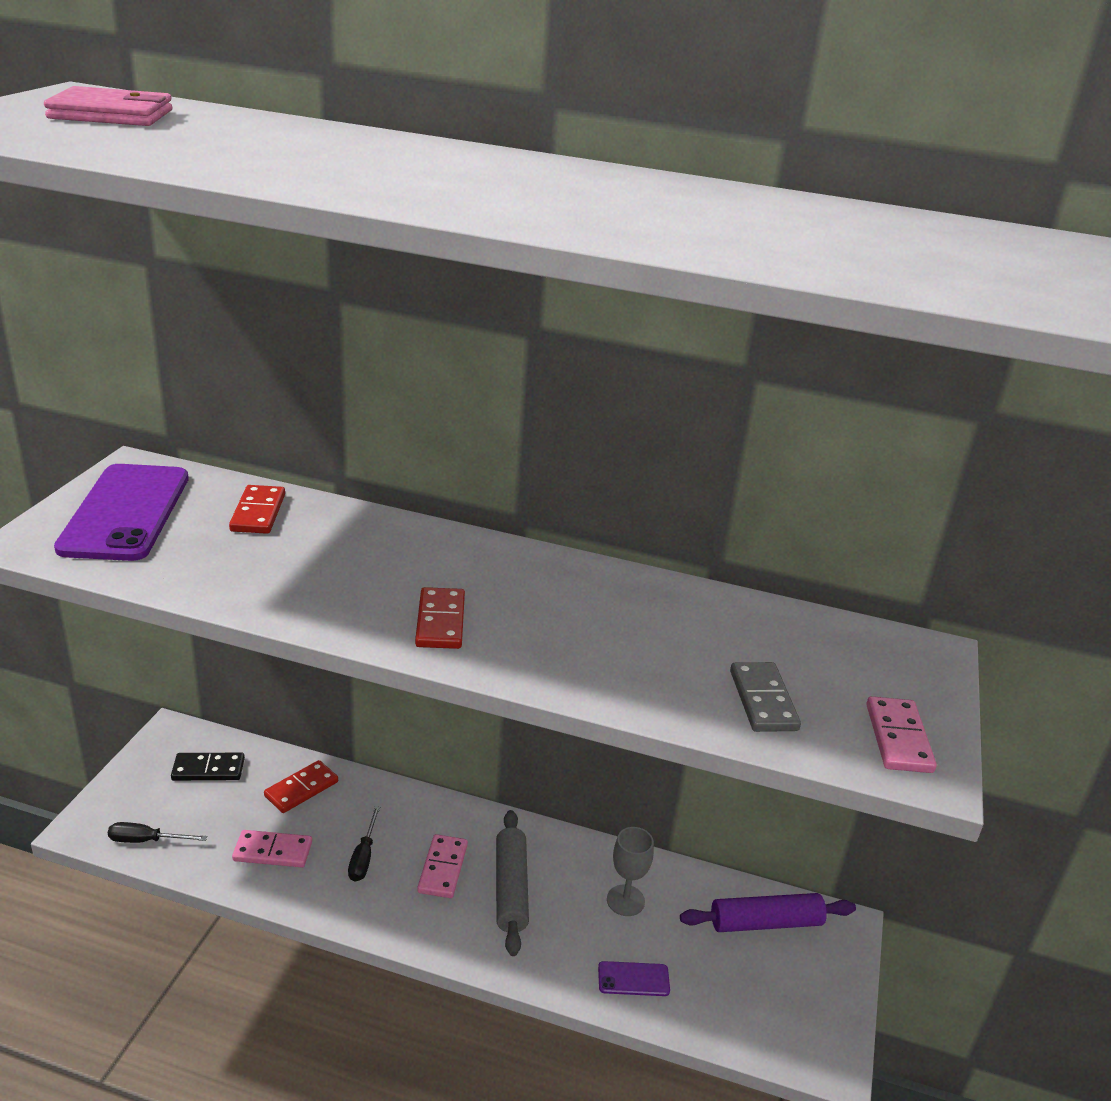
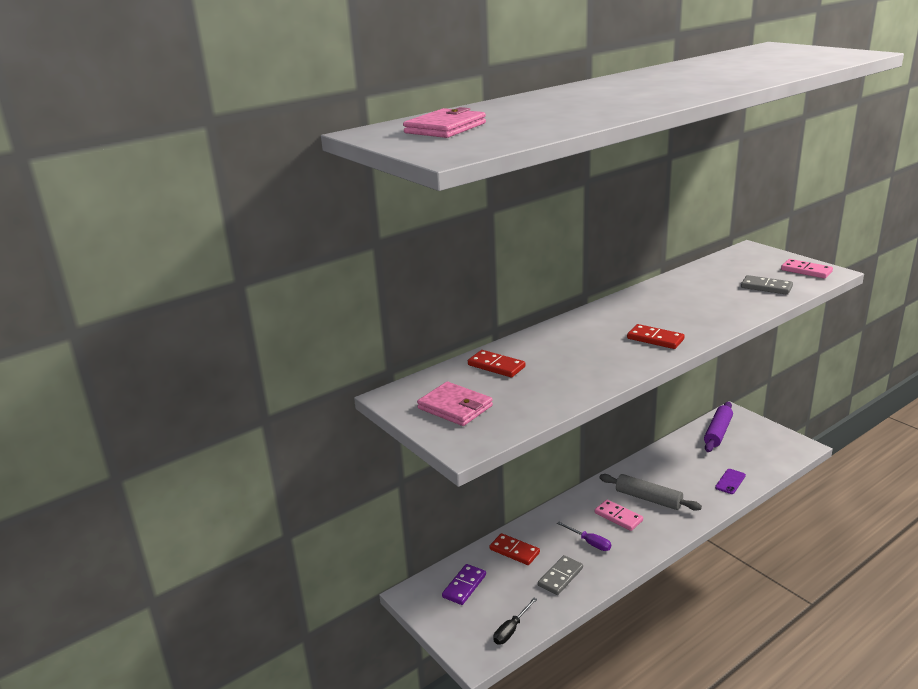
camera: 50 degrees left, 5 degrees down
(125, 512) = (455, 407): purple phone -> pink wallet
(208, 769) = (464, 586): black domino -> purple domino
(273, 851) = (560, 577): pink domino -> grey domino
(301, 789) = (514, 551): red domino -> red domino turned 45 degrees counterclockwise
(363, 857) = (589, 542): black screwdriver -> purple screwdriver
(625, 900) = (679, 466): grey goblet -> none

